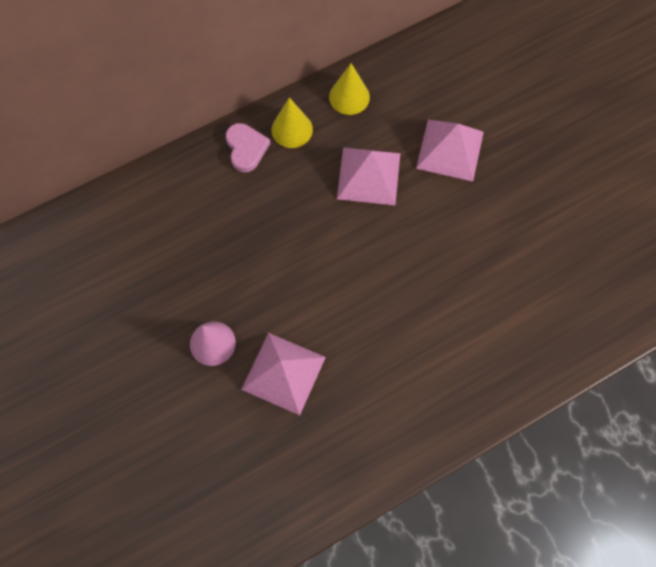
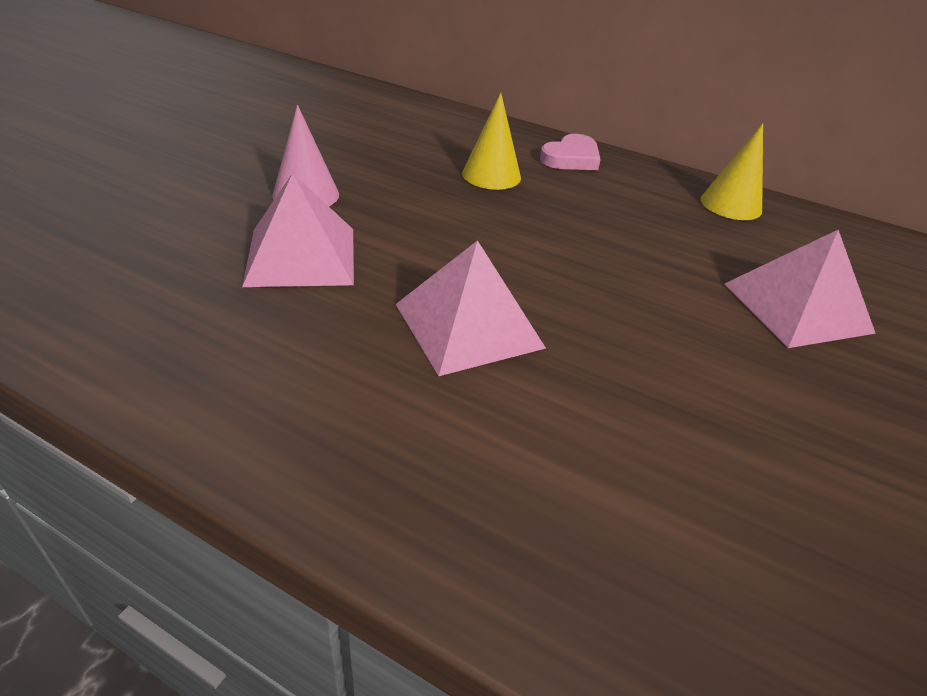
camera: 55 degrees right, 30 degrees down
(292, 129) = (633, 178): yellow cone -> yellow cone (491, 175)
(369, 176) = (656, 247): pink pyramid -> pink pyramid (468, 325)

